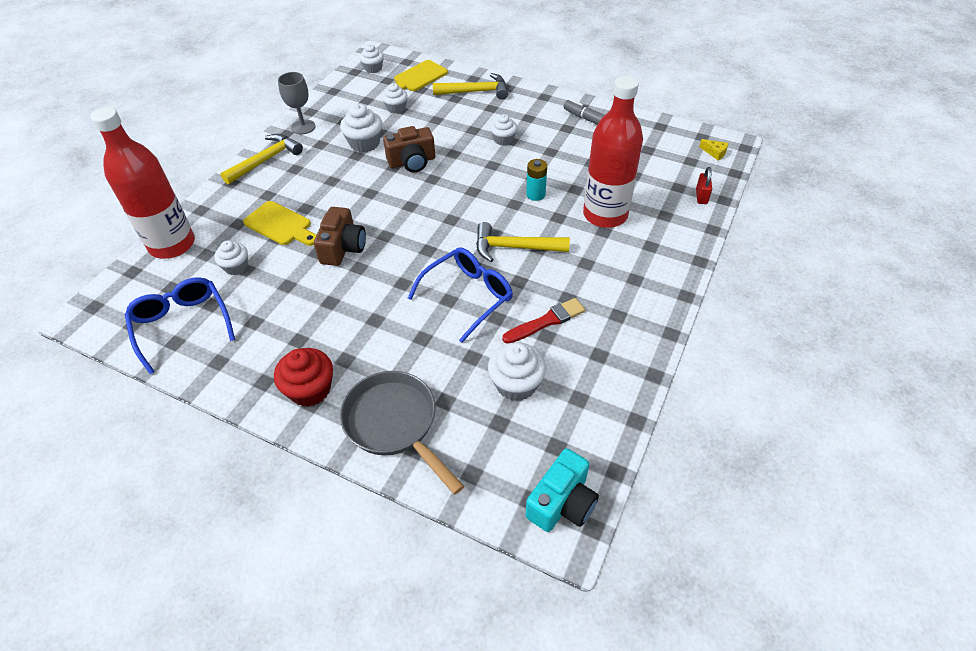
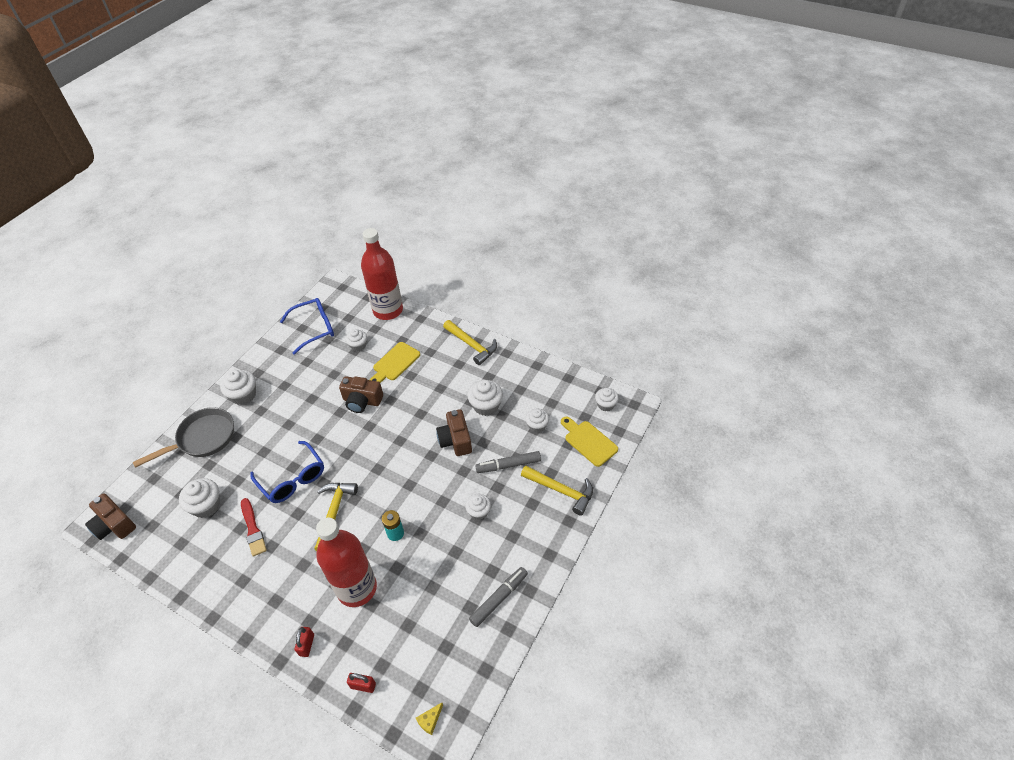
camera: 95 degrees right, 0 degrees up
(303, 127) = (514, 363): grey goblet -> none
(310, 389) = (243, 395): red cupcake -> white cupcake
(446, 124) = (508, 465): none -> grey marker
(476, 92) = (561, 491): yellow hammer -> yellow hammer turned 60 degrees counterclockwise
(562, 503) = (114, 525): turquoise camera -> brown camera
(676, 243) = (307, 645): none -> red padlock

